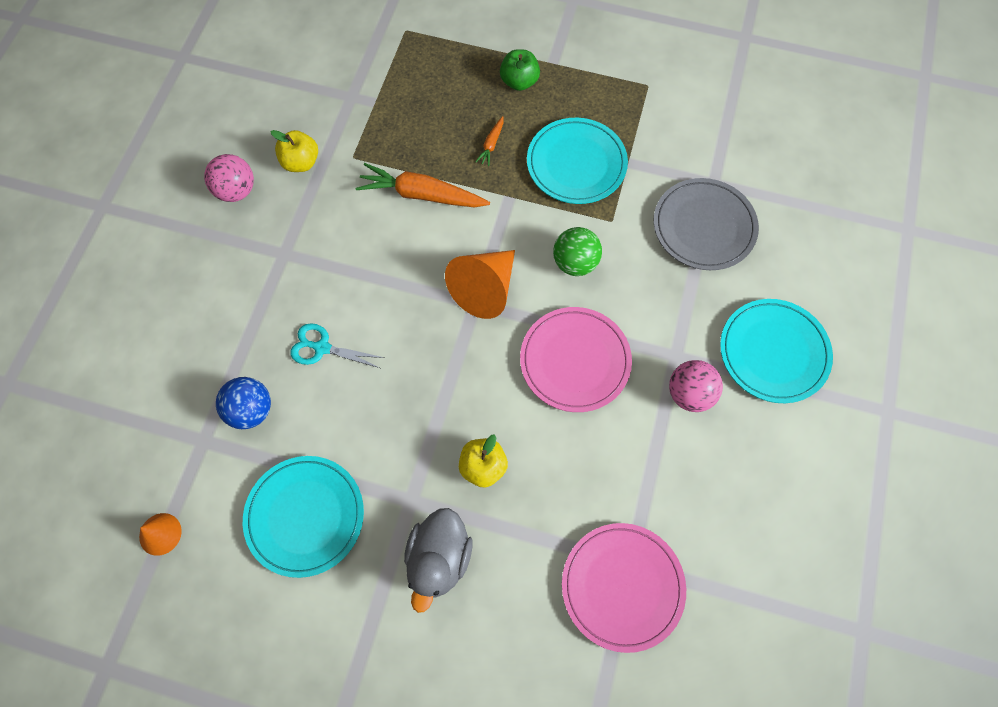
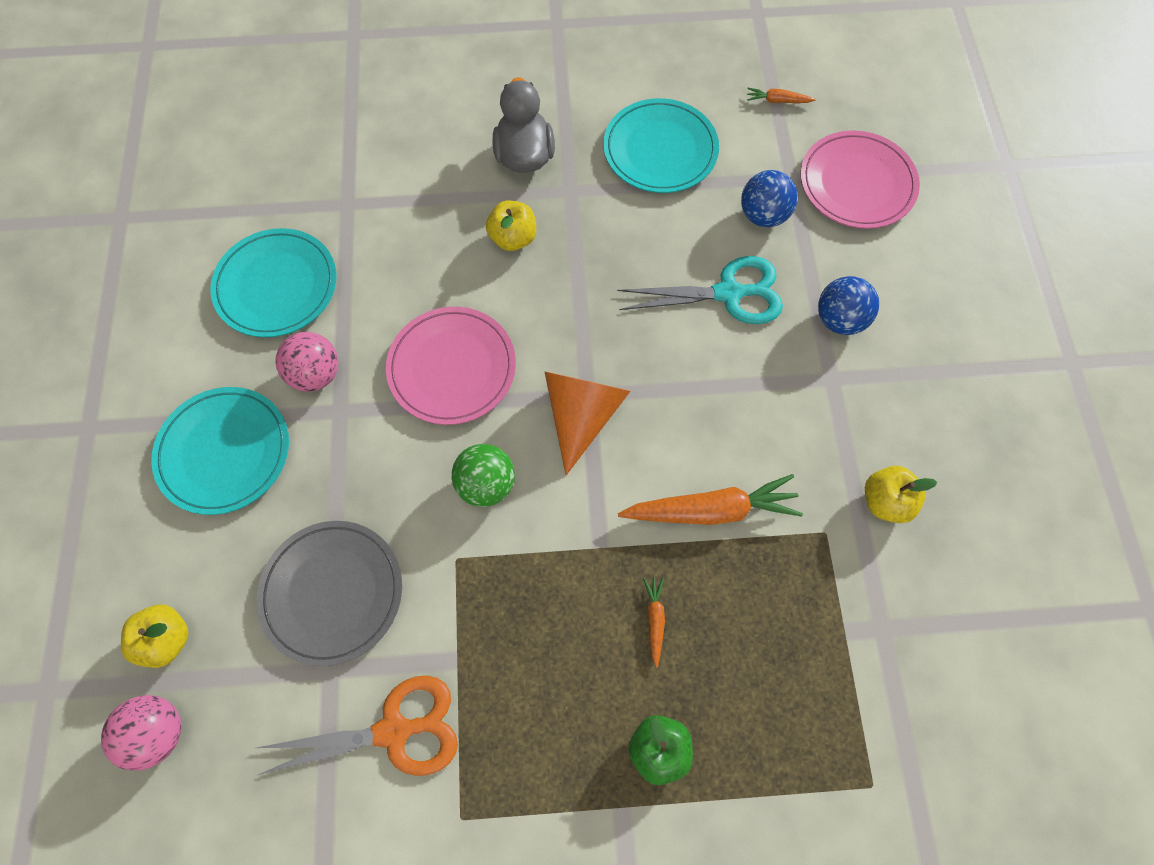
camera: 160 degrees right, 0 degrees up
(160, 534) = (777, 101): orange cone -> orange carrot
(236, 191) = (936, 435): pink ball -> pink ball (159, 732)
(248, 295) = (839, 319): none -> blue ball
(322, 348) = (728, 293): turquoise scissors -> turquoise scissors, size x1.55
(576, 164) = (528, 630): turquoise plate -> turquoise plate (277, 286)
(622, 586) = (350, 185): pink plate -> pink plate (856, 183)
(678, 138) = (394, 731): none -> orange scissors
(823, 234) = (167, 639): none -> yellow apple

